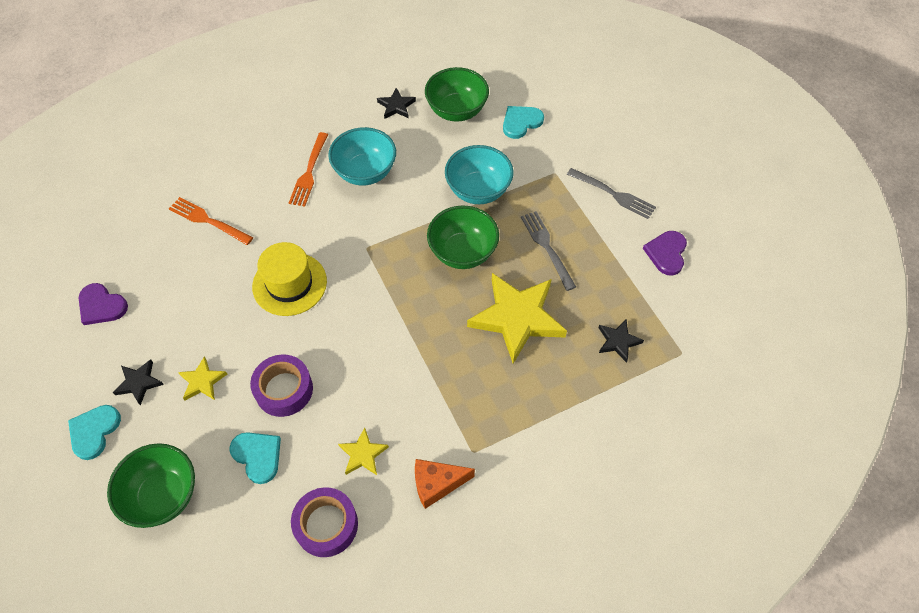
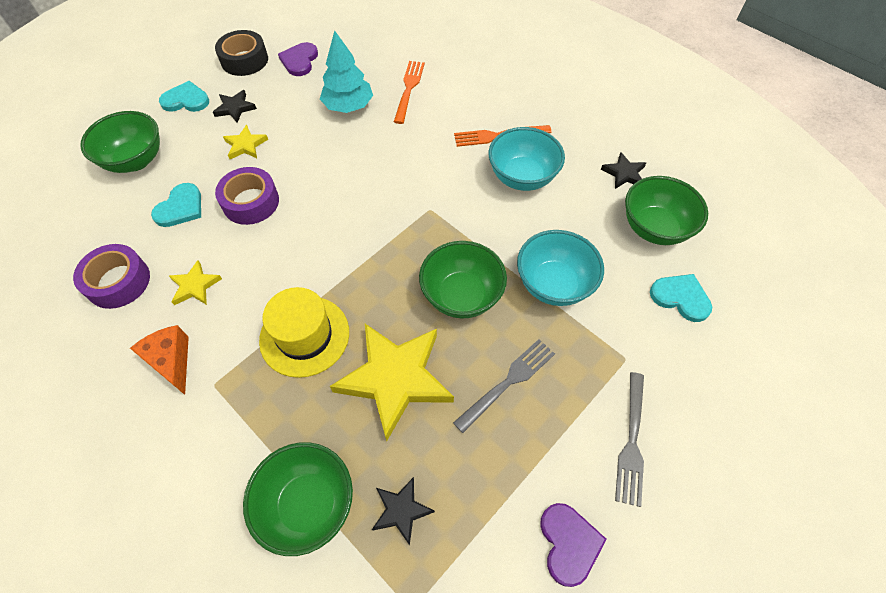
camera: 70 degrees right, 0 degrees up
(63, 360) = (244, 60): none -> black tape
(201, 277) = (348, 106): none -> turquoise tree
(289, 284) = (364, 166): yellow hat -> yellow hat (304, 336)
(596, 400) = (308, 504): none -> green bowl
(666, 253) = (569, 543): purple heart -> purple heart turned 90 degrees clockwise

